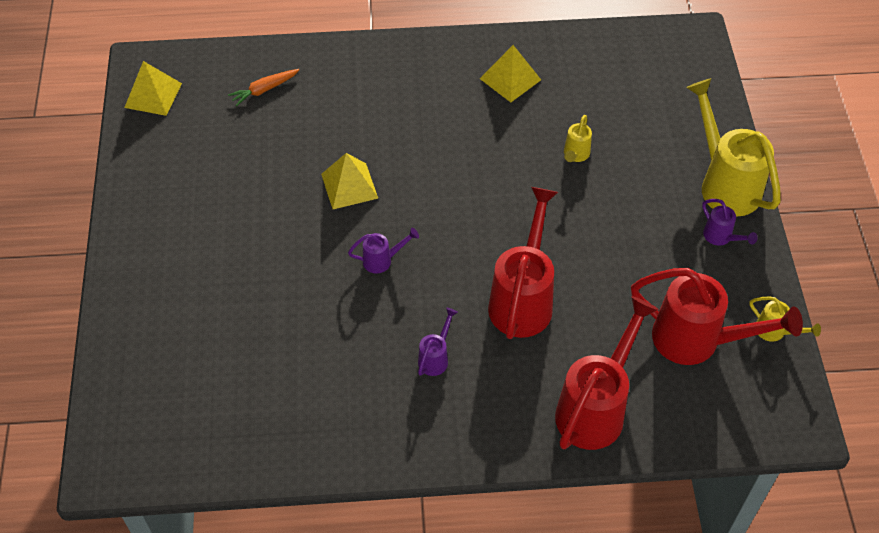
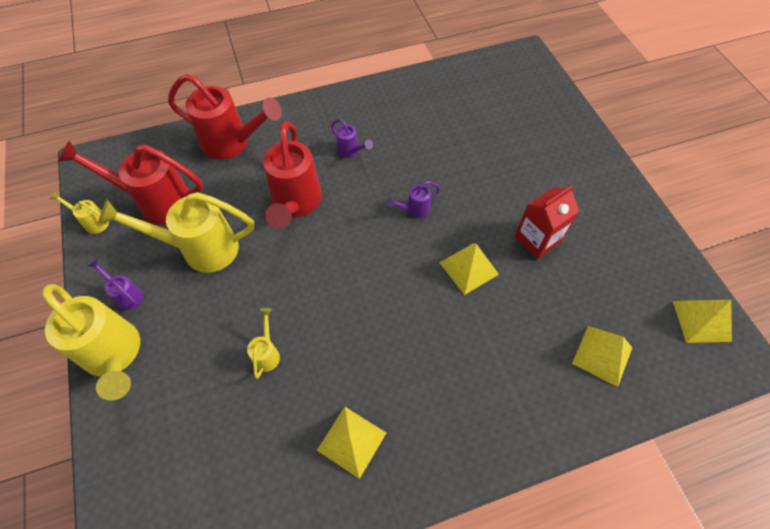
camera: 165 degrees right, 5 degrees up
(260, 198) = (537, 239): none -> red carton
(264, 90) = (602, 355): orange carrot -> yellow pyramid
(435, 357) = (351, 151): purple watering can -> purple watering can turned 60 degrees counterclockwise
(596, 407) = (233, 143): red watering can -> red watering can turned 90 degrees counterclockwise
(641, 269) = (200, 249): none -> yellow watering can

